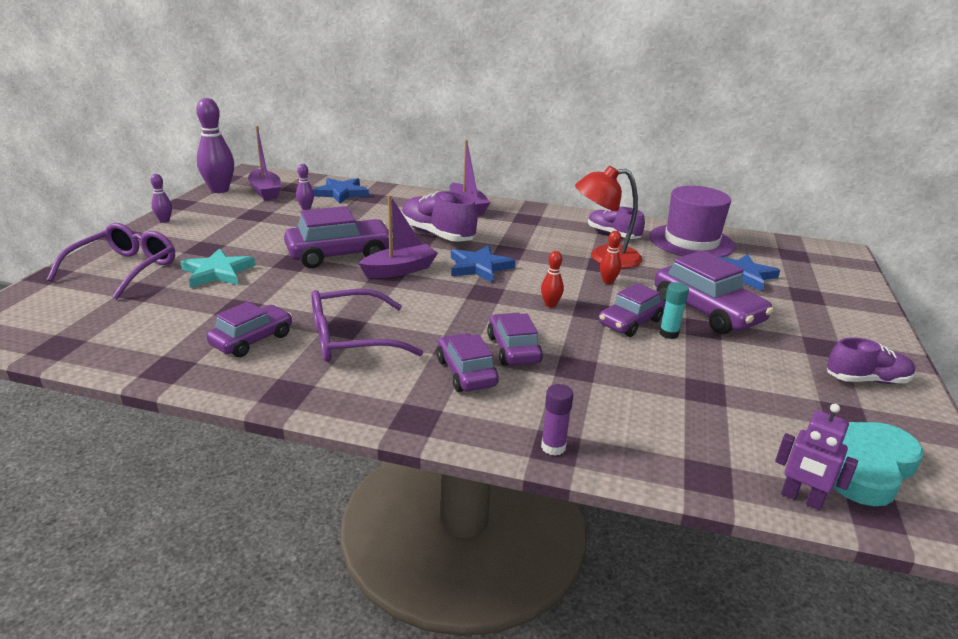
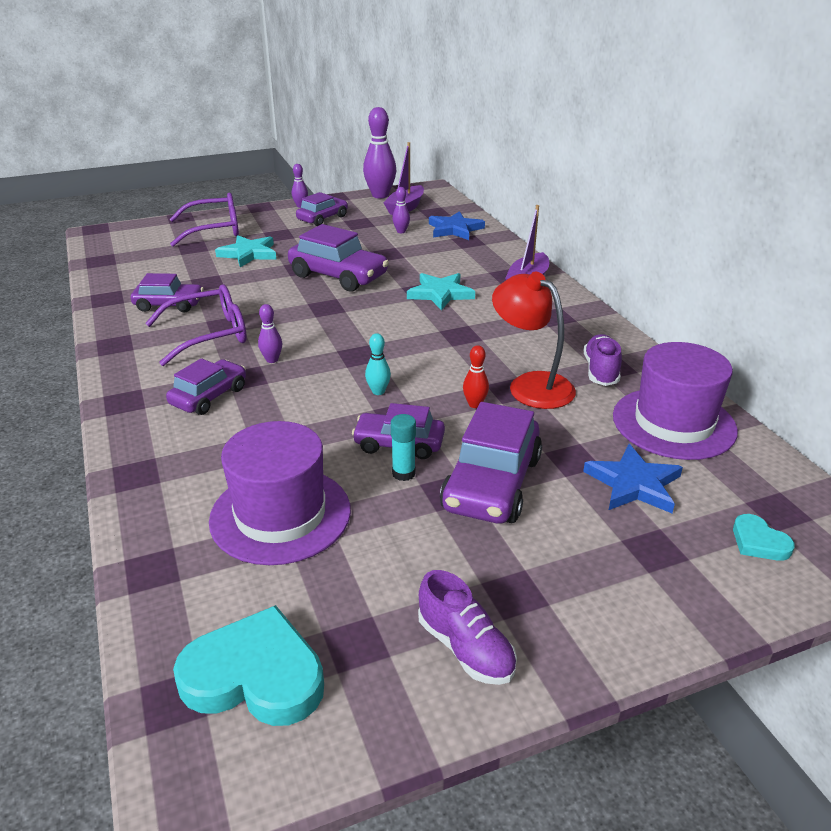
camera: 55 degrees right, 5 degrees up
(351, 339) = (209, 335): purple glasses -> purple glasses turned 120 degrees clockwise
(400, 270) = (346, 307): purple boat -> none
(437, 235) = (440, 294): purple shoe -> turquoise star
(443, 326) = (272, 360): none -> purple bowling pin
(479, 267) = (404, 334): blue star -> none
(513, 349) = (271, 402): purple car -> purple car (322, 218)
(550, 304) = (378, 391): red bowling pin -> turquoise bowling pin
(553, 447) = (133, 473): purple glue stick -> none
(679, 396) = (280, 515): none -> purple hat
(801, 499) = (156, 639): purple robot -> none
(817, 270) = (758, 542): none -> turquoise heart

